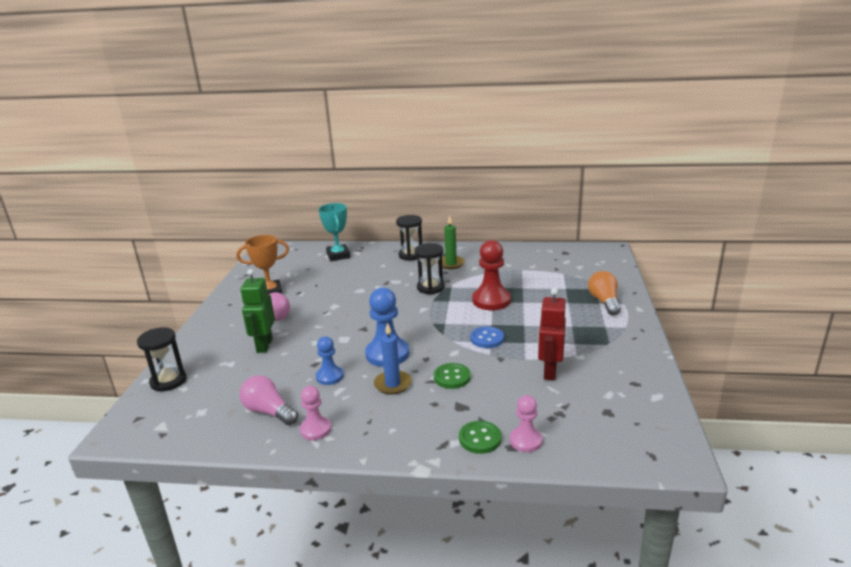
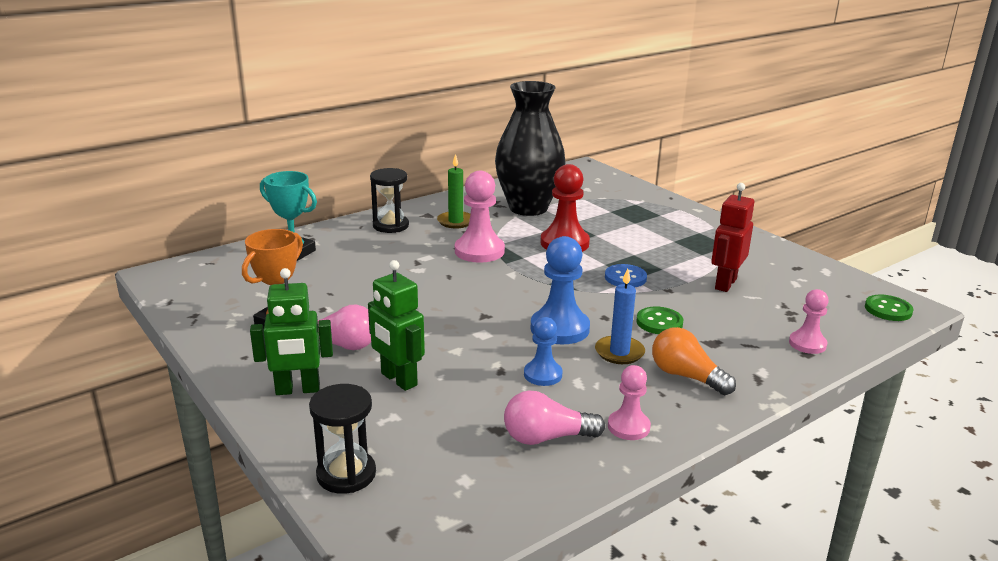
camera: 45 degrees left, 0 degrees up
(220, 330) = (297, 390): none -> green robot
(430, 287) = (479, 251): black hourglass -> pink pawn
(480, 438) = (774, 359): green button -> green button (888, 310)
(512, 268) = (528, 208): none -> black vase
(549, 371) = (725, 284): red robot -> red robot turned 60 degrees clockwise
(604, 302) = (662, 212): orange light bulb -> orange light bulb (686, 376)

